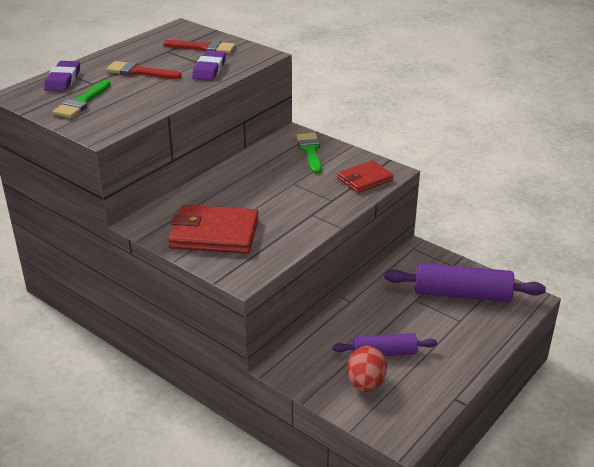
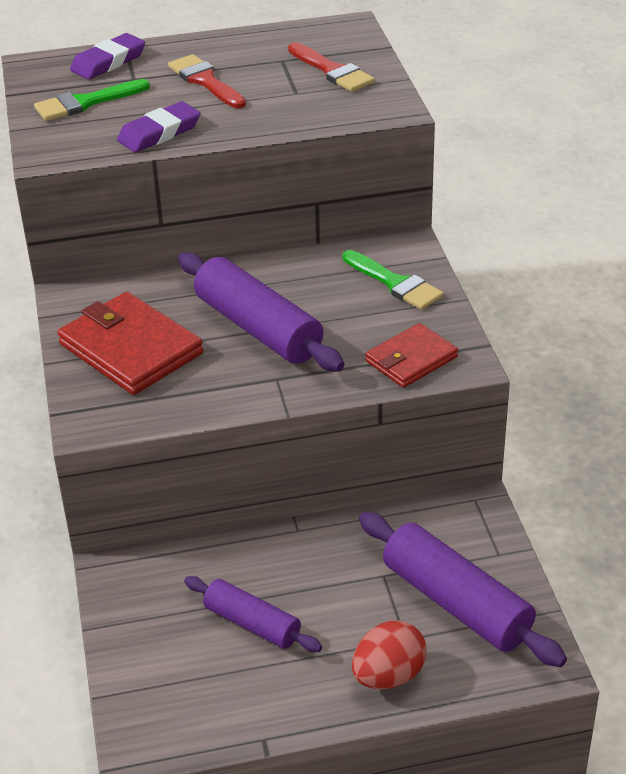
camera: 40 degrees right, 5 degrees up
(209, 69) = (292, 108): purple eraser -> purple eraser (159, 133)
(270, 196) = (258, 328): none -> purple rolling pin
(310, 151) = (395, 283): green brush -> green brush turned 105 degrees clockwise
(364, 179) = (411, 359): red wallet -> red wallet turned 45 degrees counterclockwise
(365, 383) = (181, 650): red egg -> red egg (388, 676)

